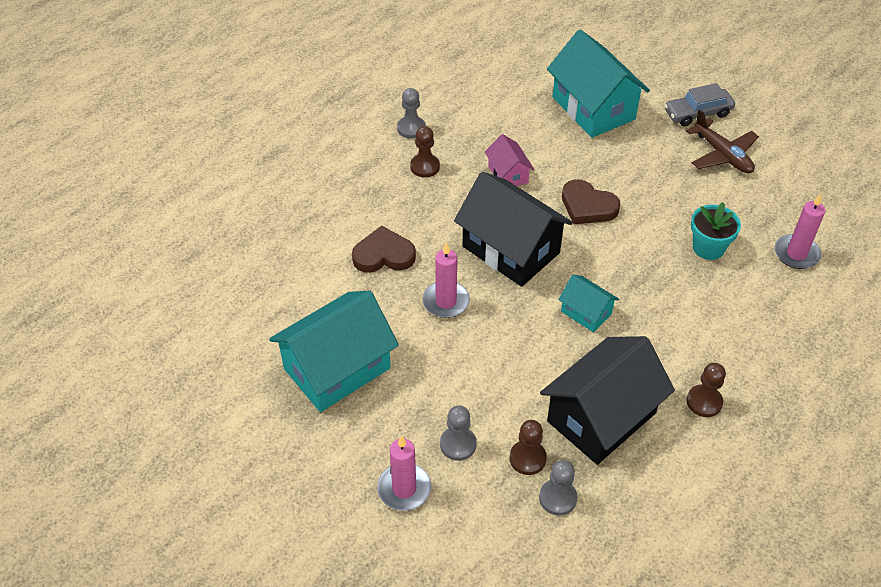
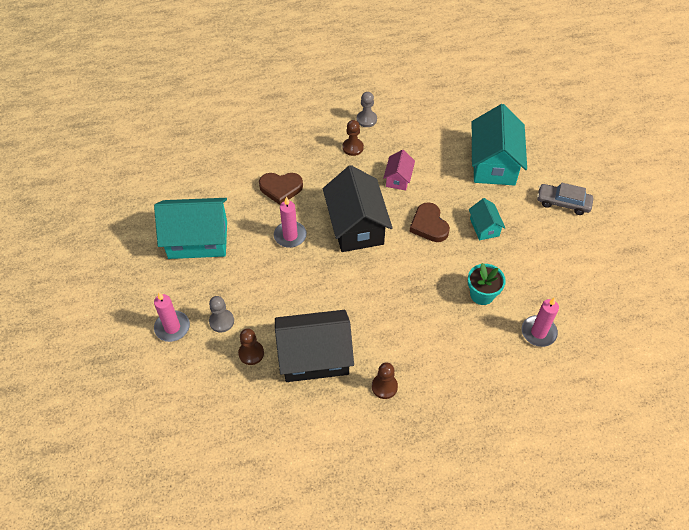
camera: 35 degrees right, 5 degrees up
(383, 255) = (281, 188): brown heart -> brown heart turned 150 degrees clockwise
(558, 498) = (246, 386): grey pawn -> none
(586, 312) = (365, 290): turquoise house -> turquoise house (484, 227)
(722, 155) = (552, 239): brown plane -> none

